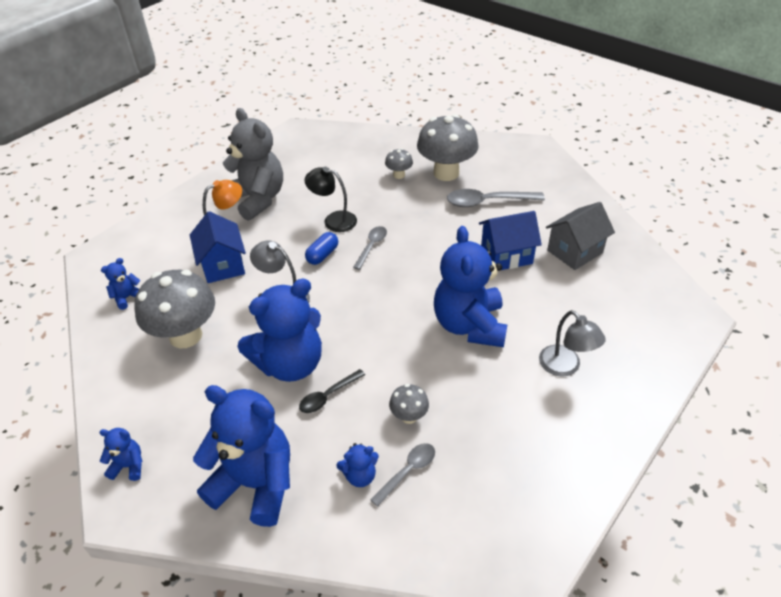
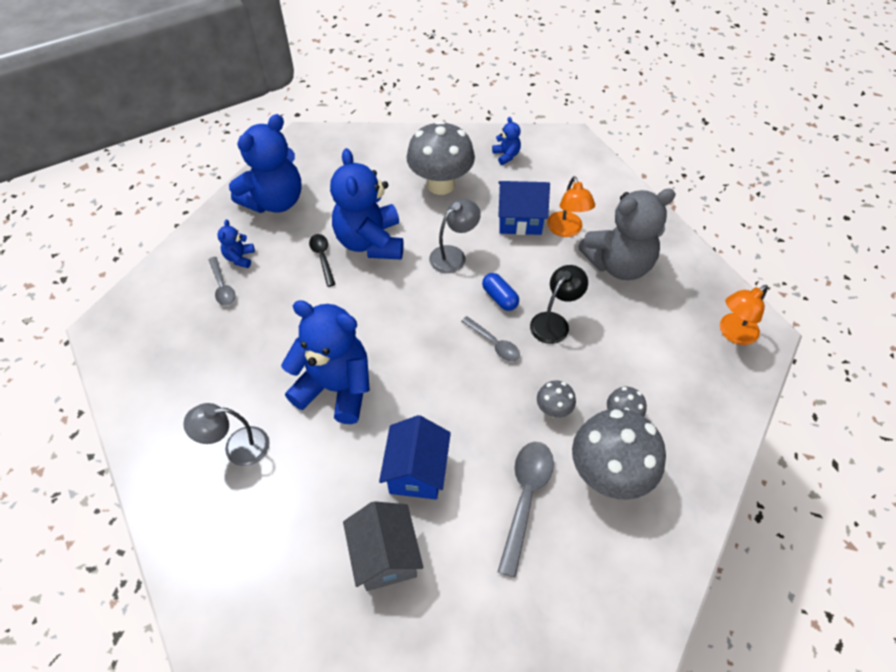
camera: 110 degrees right, 10 degrees up
(128, 466) = (334, 143): blue teddy bear -> none
(303, 141) = (733, 333): none -> orange lamp
(409, 416) = (268, 304): grey mushroom -> grey mushroom (553, 410)

